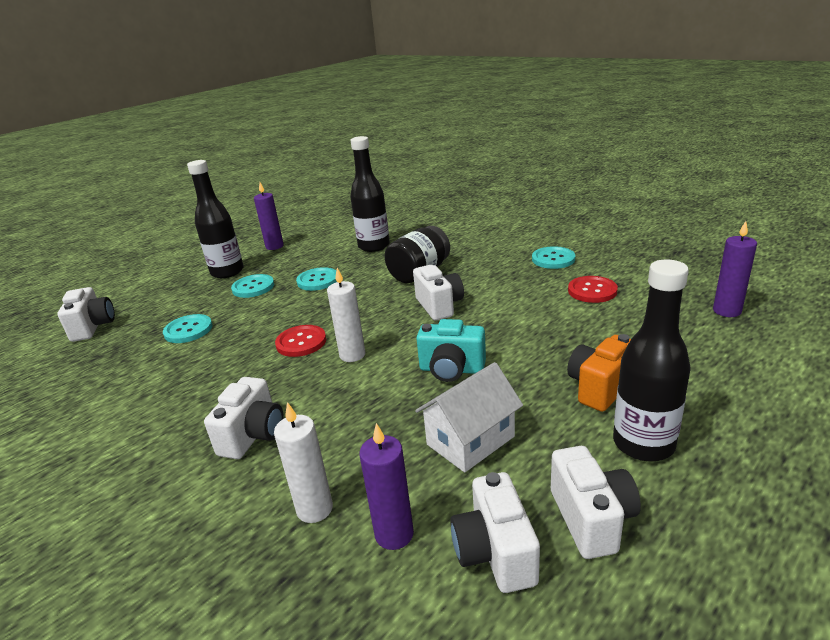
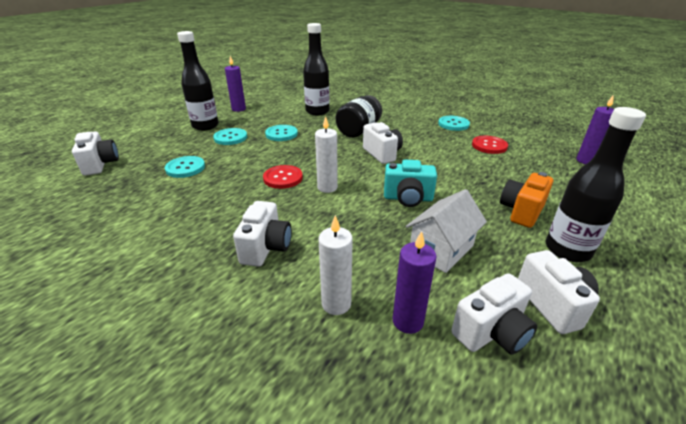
camera: 10 degrees left, 5 degrees up
(495, 553) = (491, 332): white camera -> white camera turned 105 degrees counterclockwise

